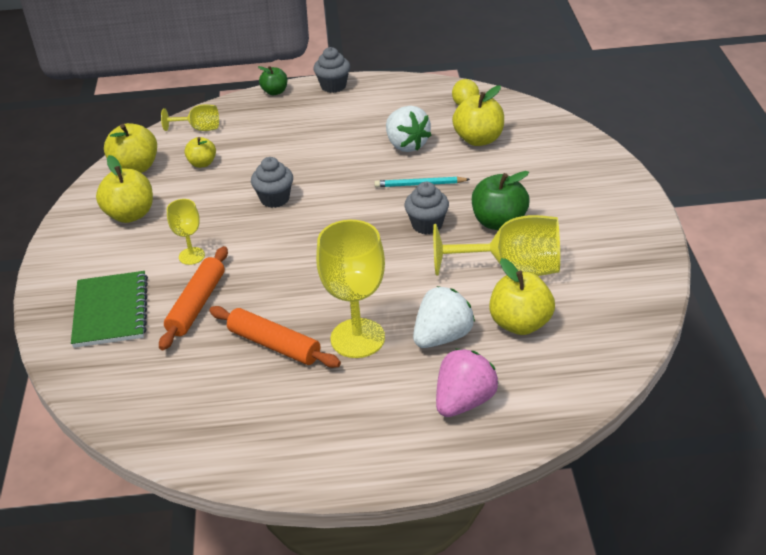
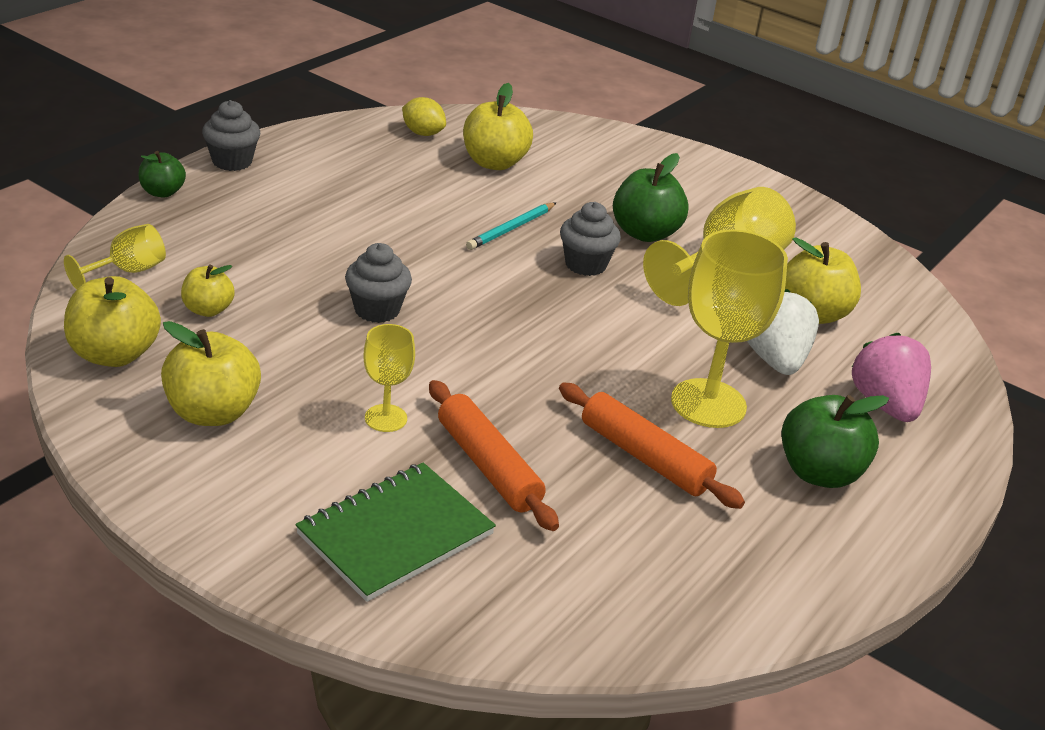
camera: 55 degrees left, 5 degrees down
(111, 311) = (395, 534): green notebook -> green notebook turned 75 degrees counterclockwise
(274, 345) = (644, 457): orange rolling pin -> orange rolling pin turned 60 degrees clockwise
(351, 411) = (819, 472): none -> green apple
(406, 145) = (429, 195): white strawberry -> none

